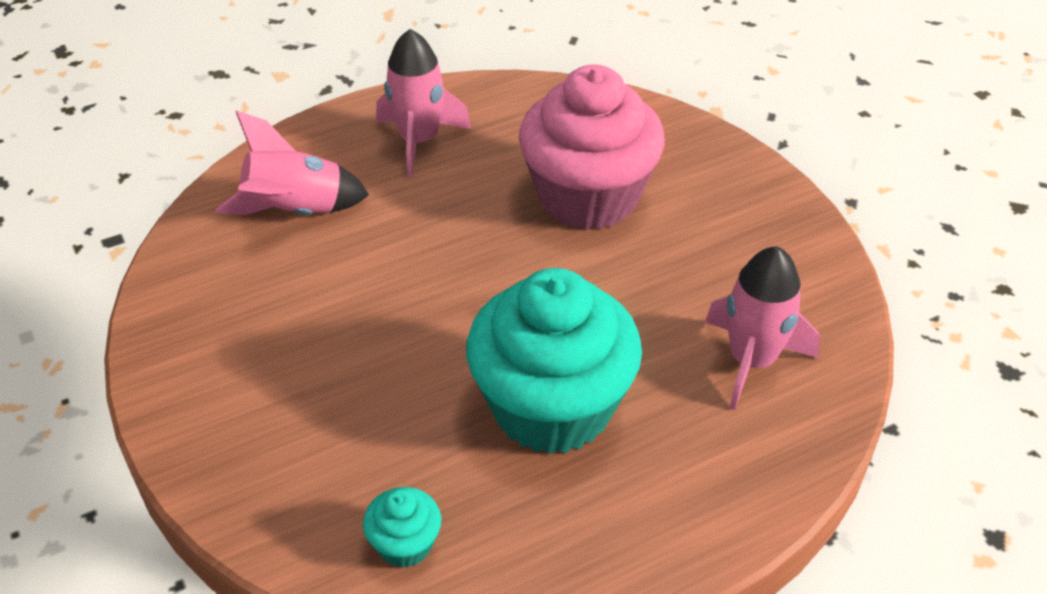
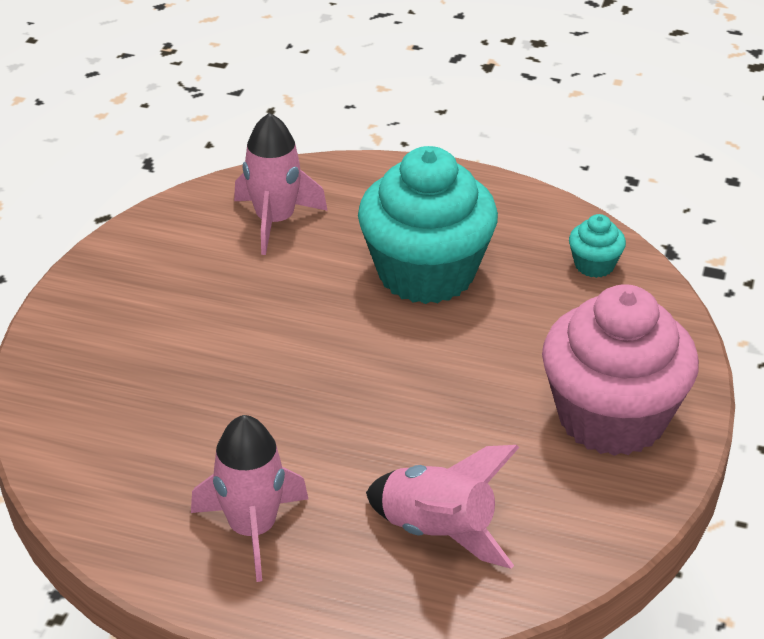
camera: 135 degrees left, 5 degrees down
(588, 197) = (200, 380): pink cupcake -> pink cupcake (611, 418)

